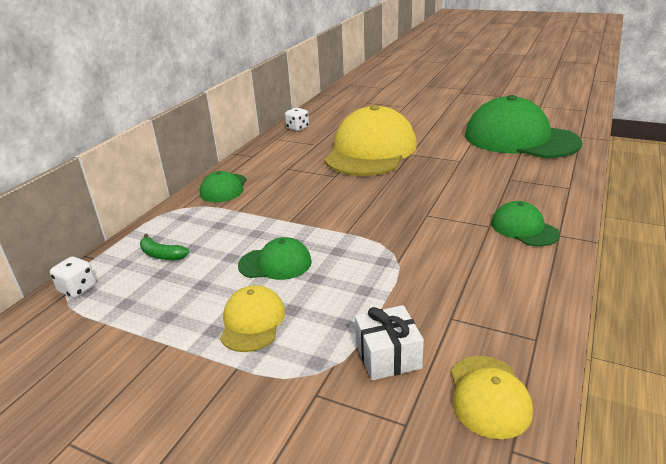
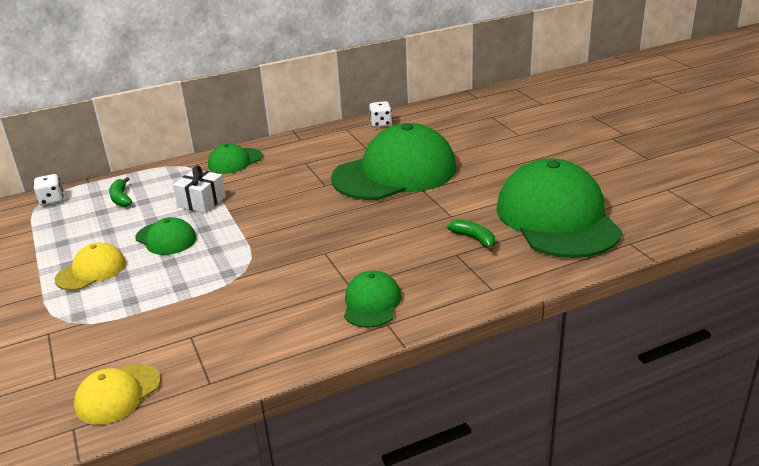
camera: 40 degrees right, 0 degrees up
(371, 151) = (395, 173): yellow cap -> green cap
(388, 356) = (115, 336): white gift -> white gift (202, 202)
(501, 167) = (474, 239): none -> green banana

